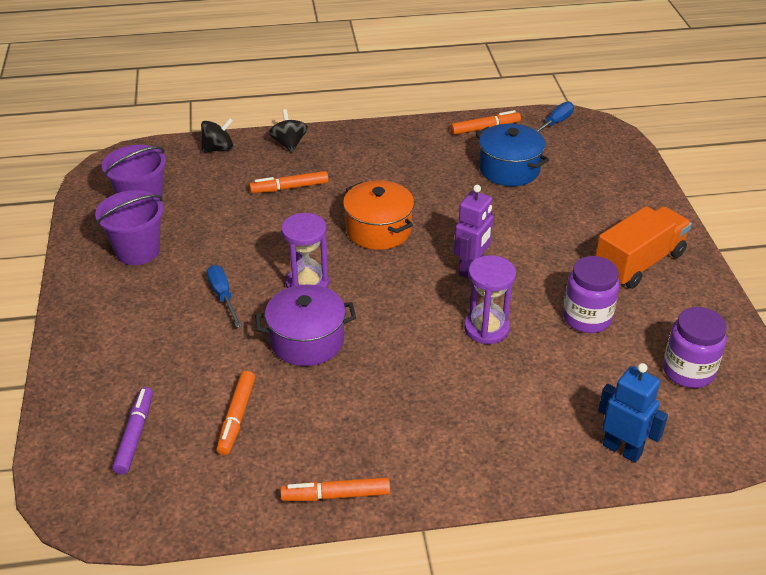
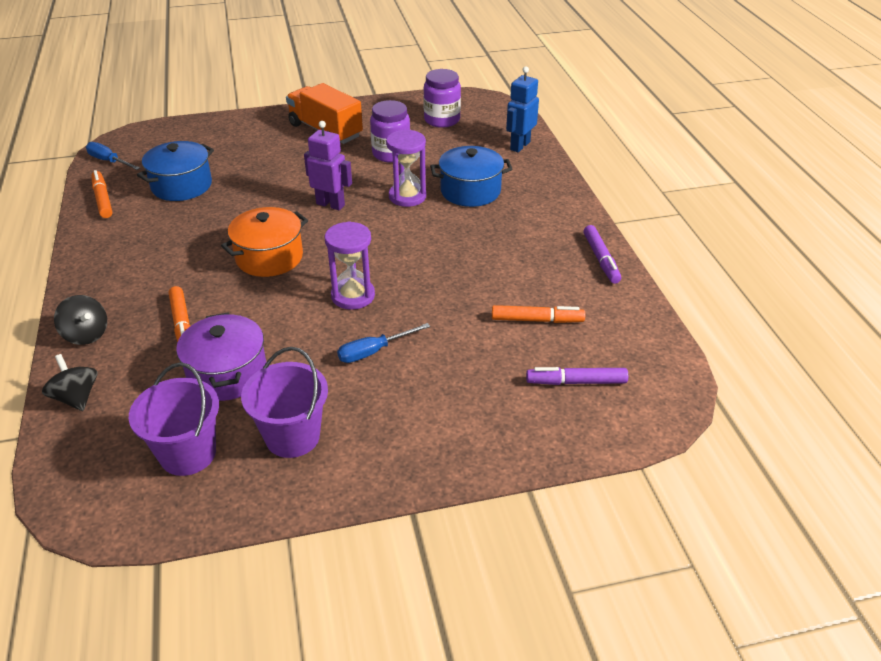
camera: 95 degrees left, 0 degrees up
(289, 144) = (86, 334): black spinning top -> black spinning top turned 120 degrees counterclockwise
(307, 340) = (433, 289): purple pot -> purple pot (227, 374)
(336, 495) = (601, 259): orange marker -> purple marker
(498, 385) = (470, 191): none -> blue pot

